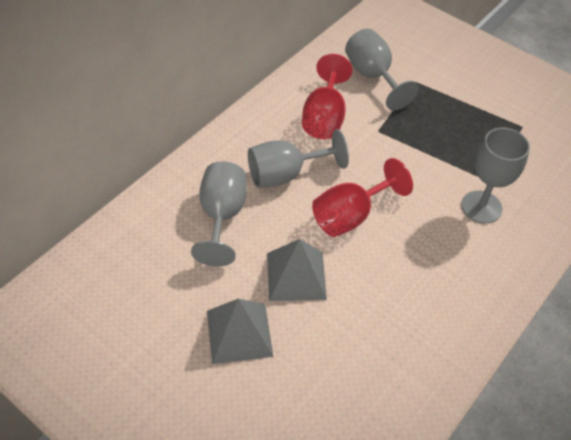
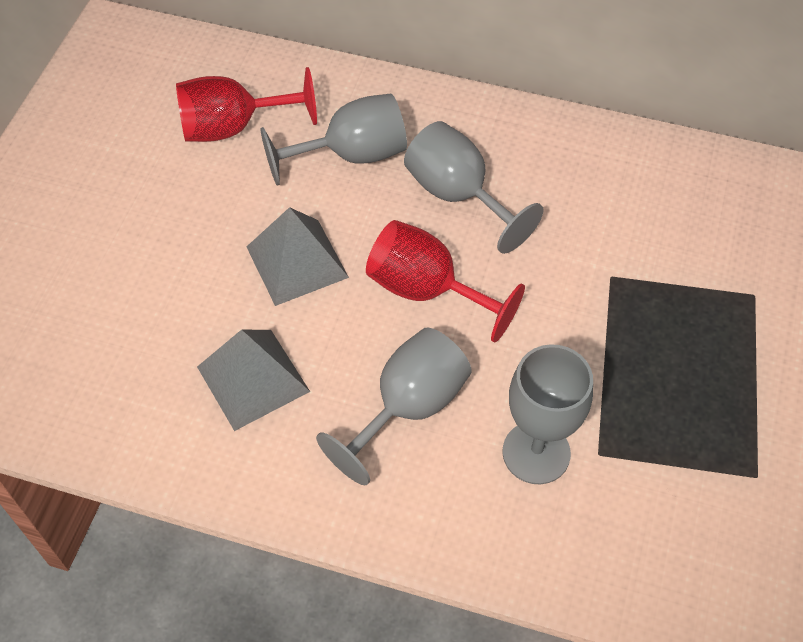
camera: 70 degrees right, 5 degrees up
(239, 333) = (188, 233): grey pyramid -> grey pyramid (253, 379)
(324, 117) = (594, 204): red goblet -> red goblet (234, 127)
(373, 76) = (723, 236): grey goblet -> grey goblet (408, 408)

